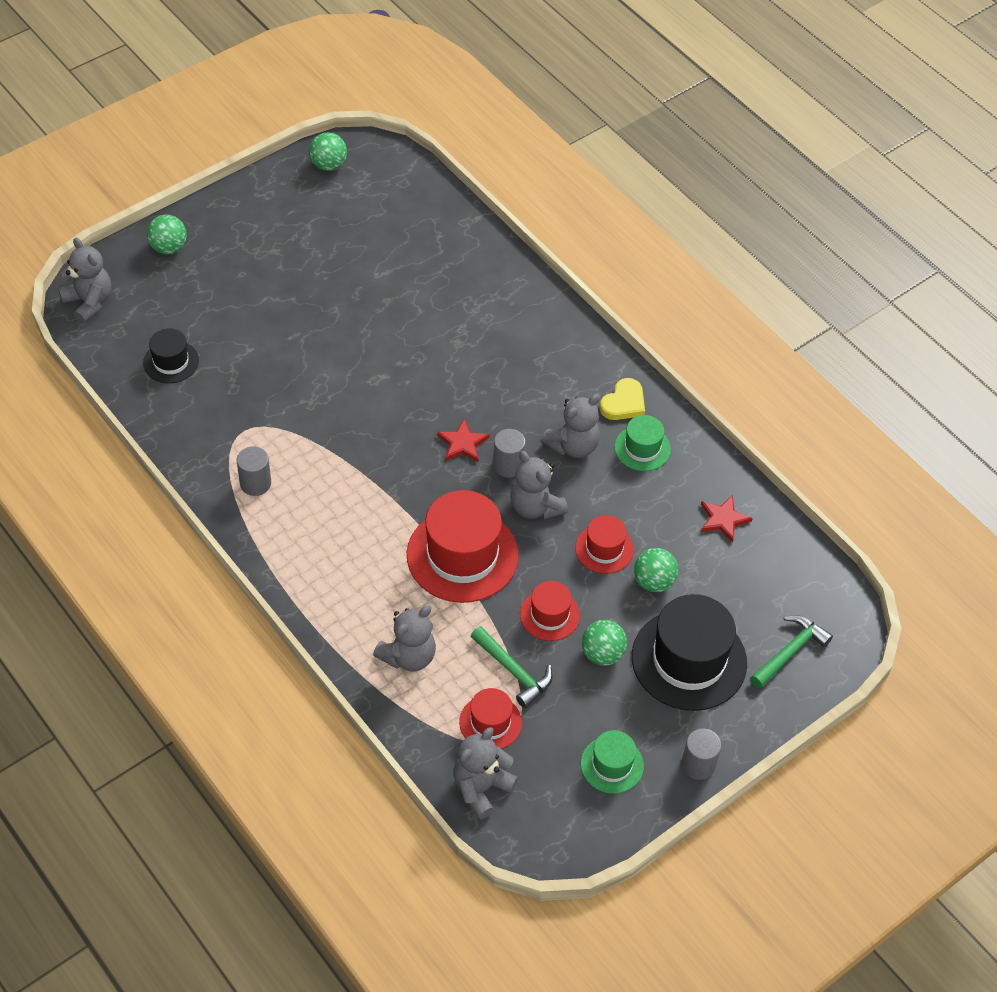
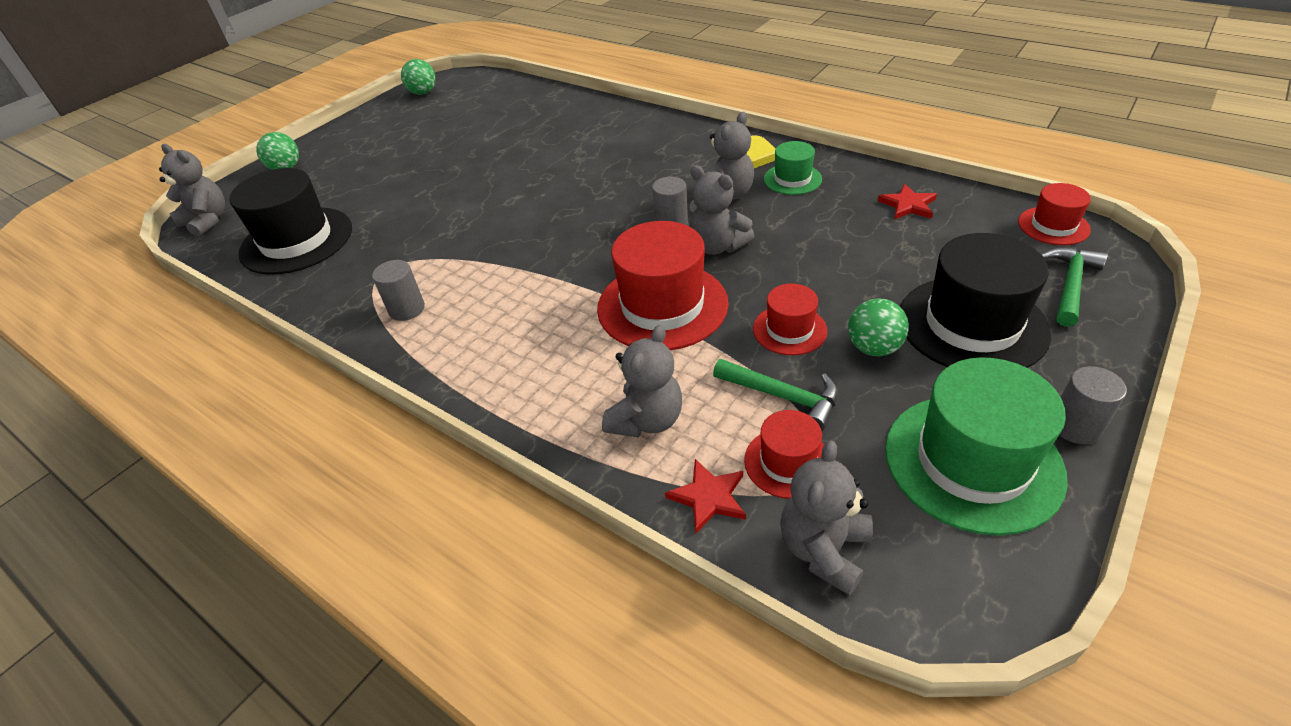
camera: 10 degrees left, 10 degrees down
(171, 362) = (296, 240): black hat -> black hat, size x1.90
(462, 443) = (617, 221): red star -> red star (708, 497)
(604, 549) = (809, 258): red hat -> red hat (1053, 226)
(612, 765) = (972, 461): green hat -> green hat, size x1.90
(653, 581) = (879, 269): green ball -> none

